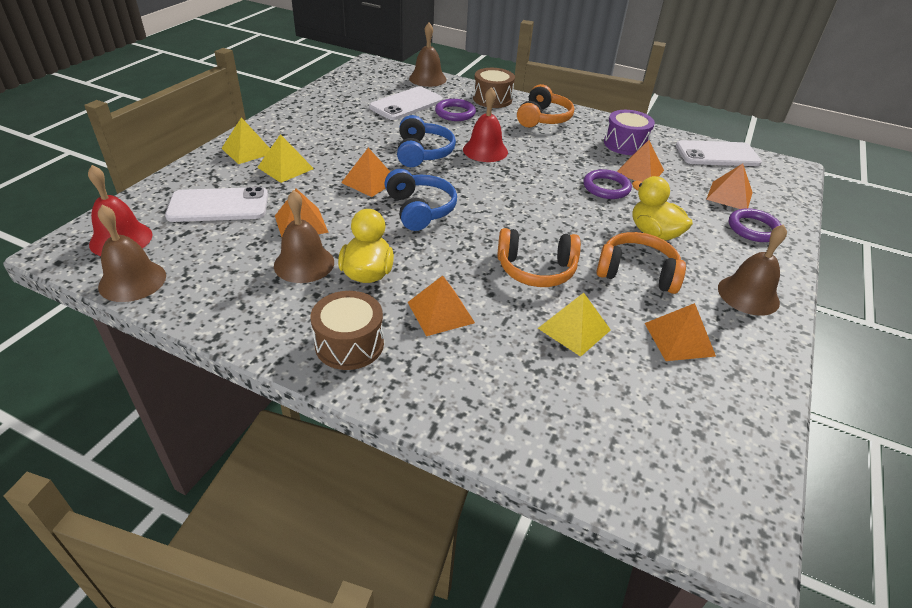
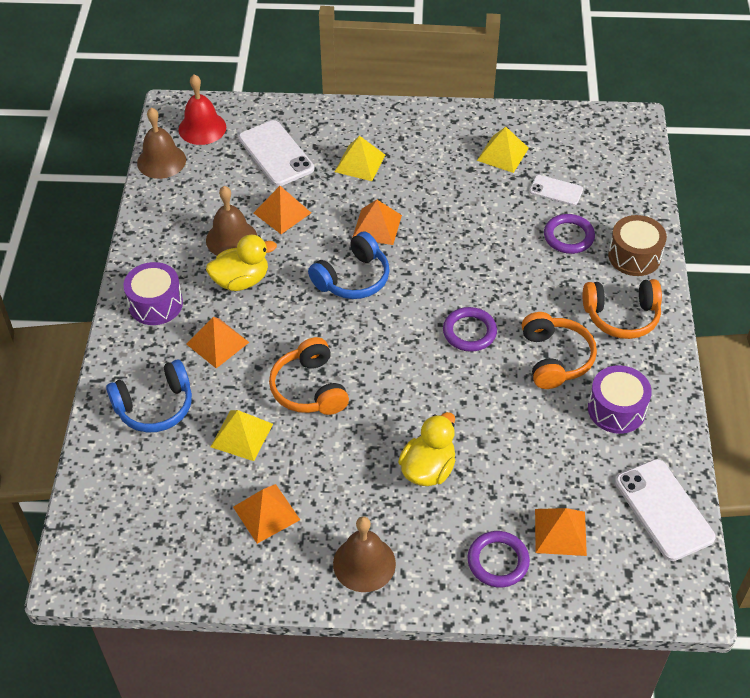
camera: 70 degrees right, 10 degrees up
(248, 150) = (371, 126): yellow pyramid -> yellow pyramid (502, 154)
(349, 344) = (155, 304): brown drum -> purple drum
(406, 104) = (556, 190): white phone -> white phone, size x0.57
(423, 153) = (458, 243): blue headphones -> blue headphones (155, 406)
(427, 78) = (639, 183): brown bell -> none
(485, 150) = (501, 289): red bell -> none
(606, 187) = (495, 411): purple ring -> purple ring (469, 332)
(637, 273) = (349, 466): orange headphones -> orange headphones (555, 358)
(639, 171) = (555, 435): orange pyramid -> none

